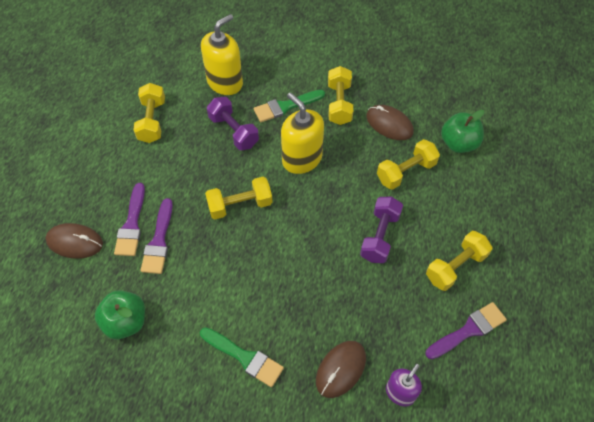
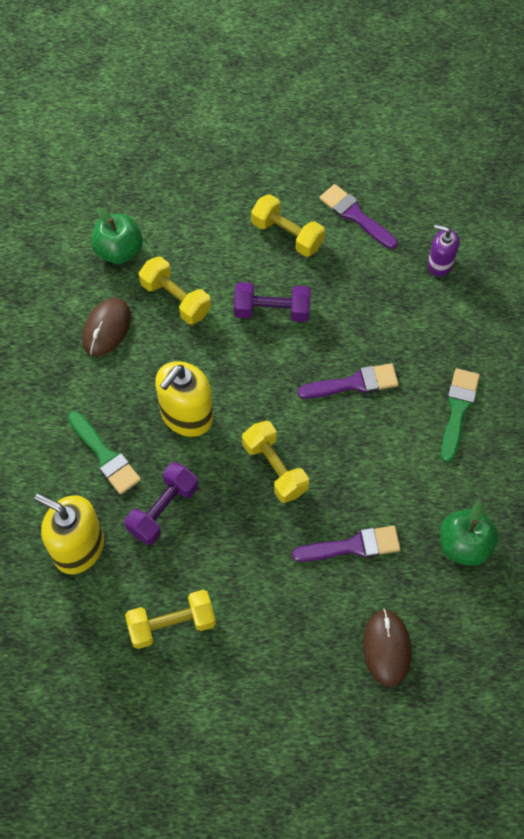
camera: 105 degrees left, 5 degrees up
(132, 224) = (340, 587): purple brush -> purple brush (353, 383)
(339, 104) = (85, 392): yellow dumbbell -> none
(340, 369) = (436, 318): brown mouse -> none

